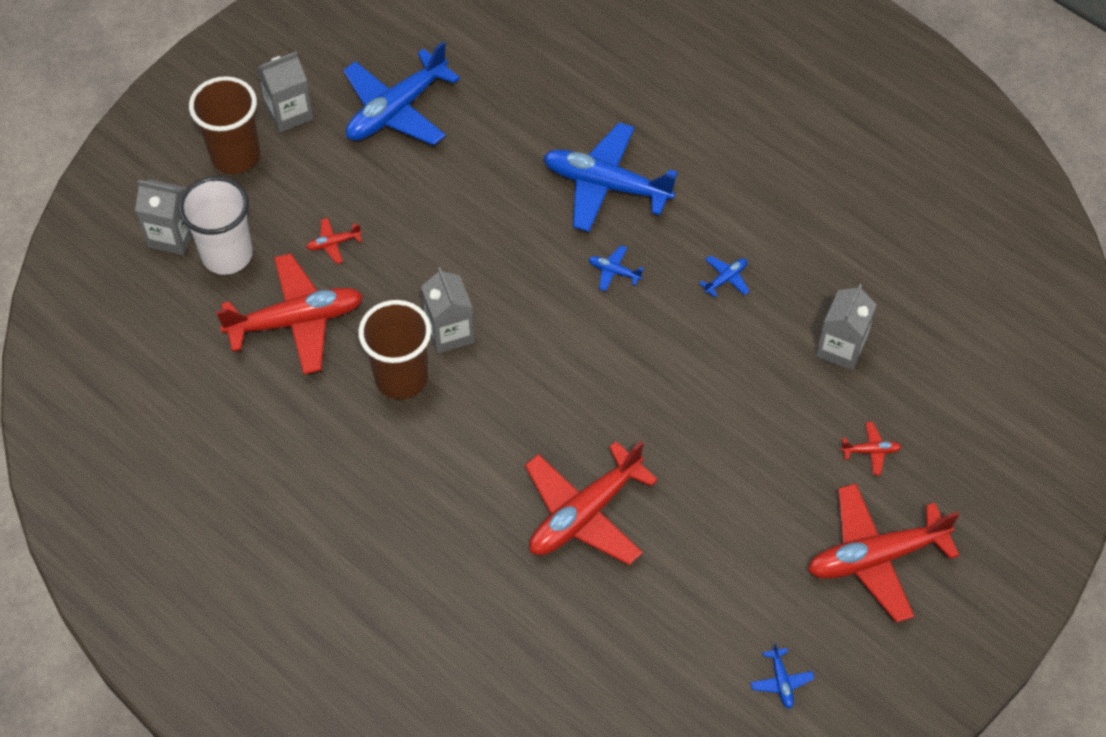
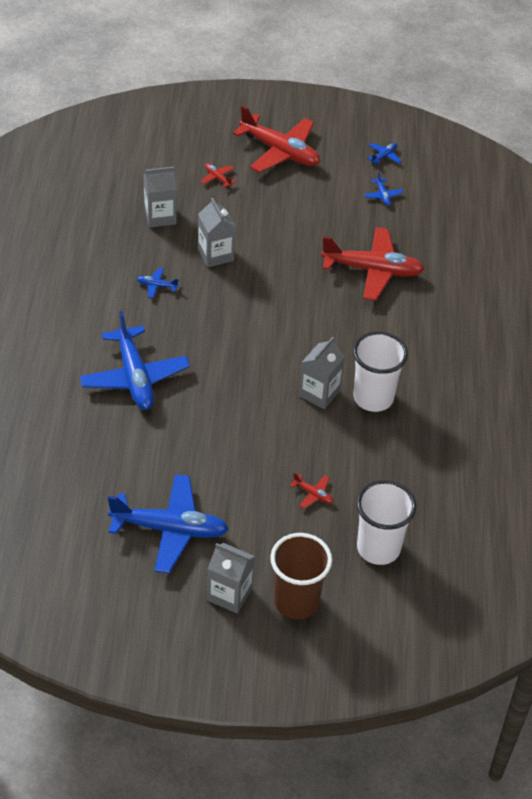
camera: 130 degrees left, 10 degrees down
(172, 236) = (395, 592): grey carton -> grey carton (215, 255)
(296, 321) = (388, 476): red plane -> none
(401, 378) = (373, 398): brown cup -> white cup
(614, 271) = (199, 339): blue plane -> blue plane (383, 195)

